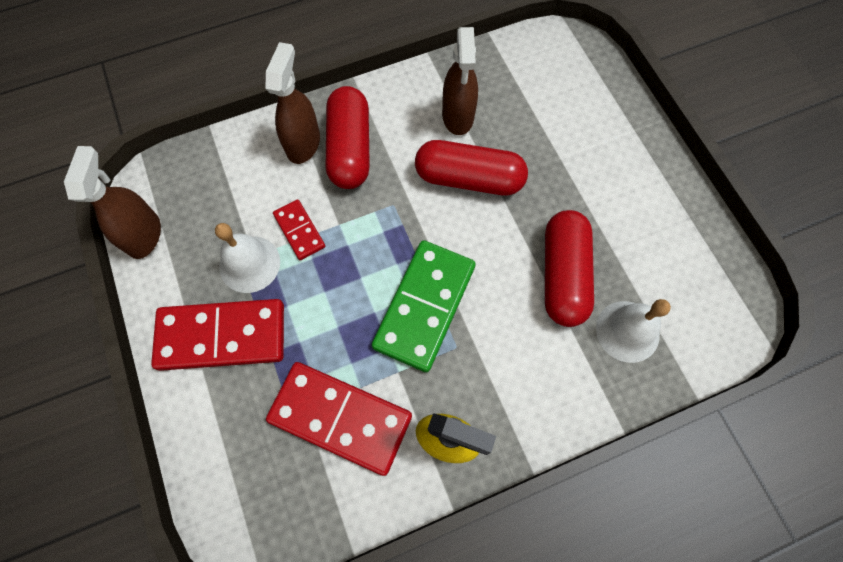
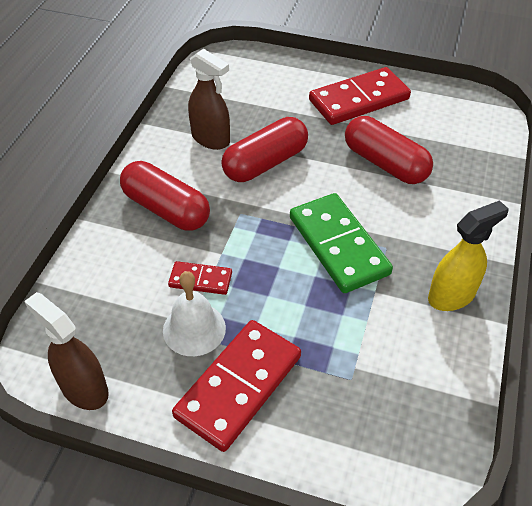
camera: 50 degrees left, 20 degrees down
(303, 143) = (128, 232): brown spray bottle -> none
(340, 418) = (381, 348): red domino -> red domino (359, 100)
(627, 331) = (452, 159): white bell -> none

